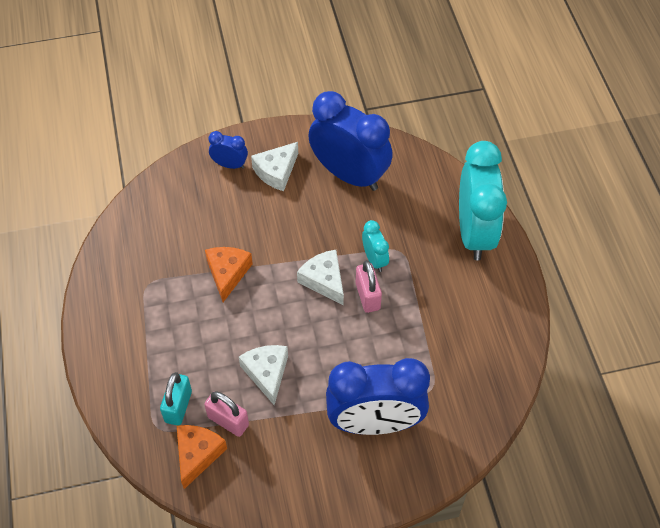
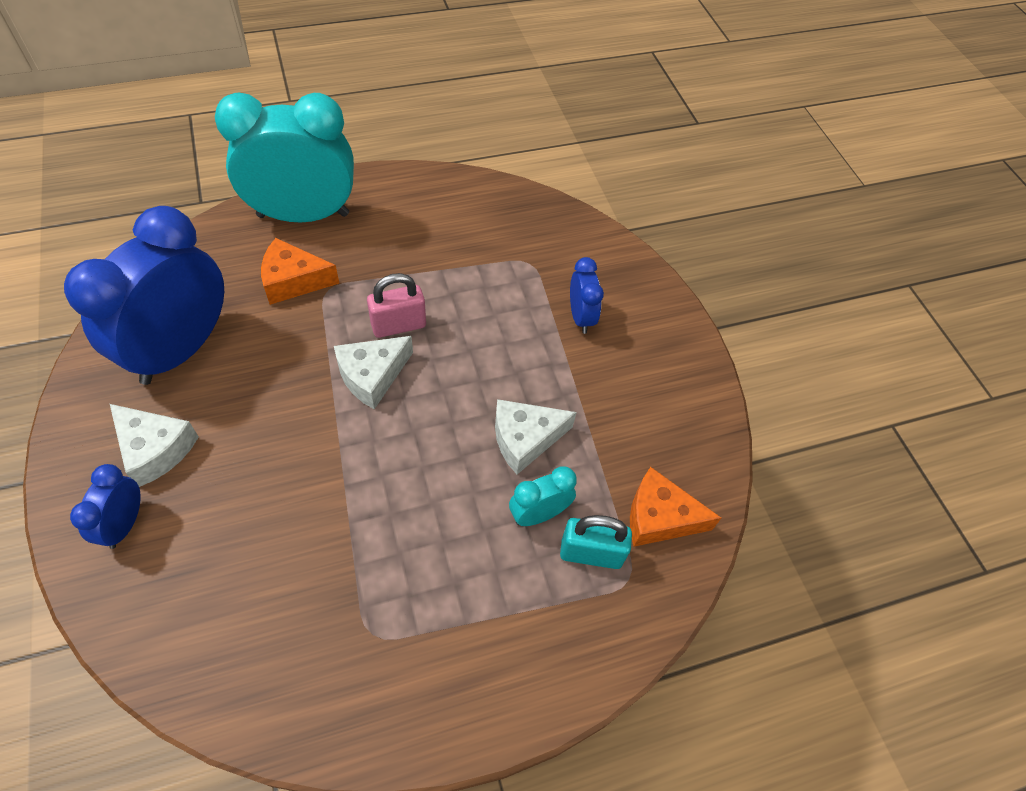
camera: 100 degrees left, 0 degrees up
(227, 273) = (354, 506): orange cheese -> orange cheese (293, 281)
(228, 421) = (603, 482): pink padlock -> none
(374, 259) = (339, 318): turquoise clock -> turquoise clock (539, 514)
(375, 423) = (580, 317): blue clock -> blue clock, size x0.45

